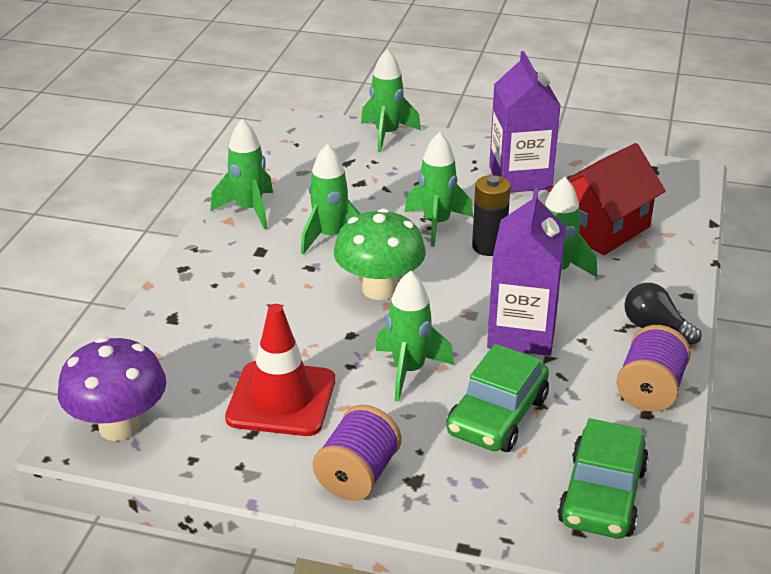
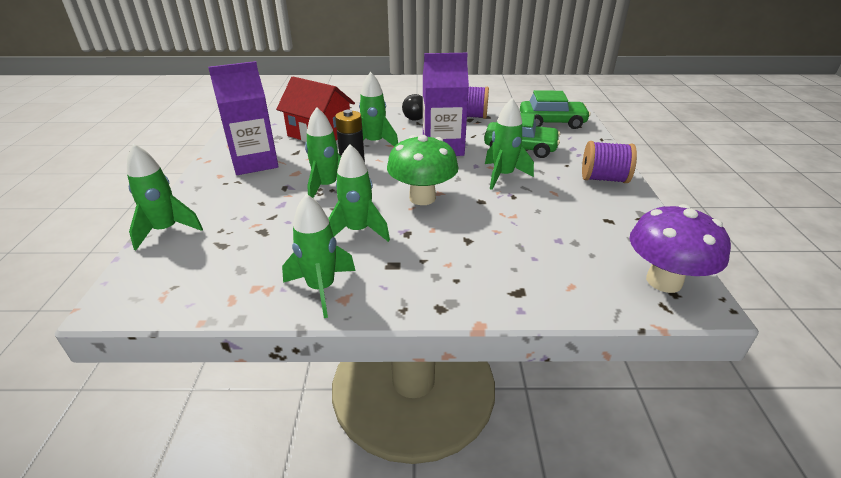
camera: 105 degrees left, 0 degrees up
(281, 399) = (568, 215): red traffic cone -> none

